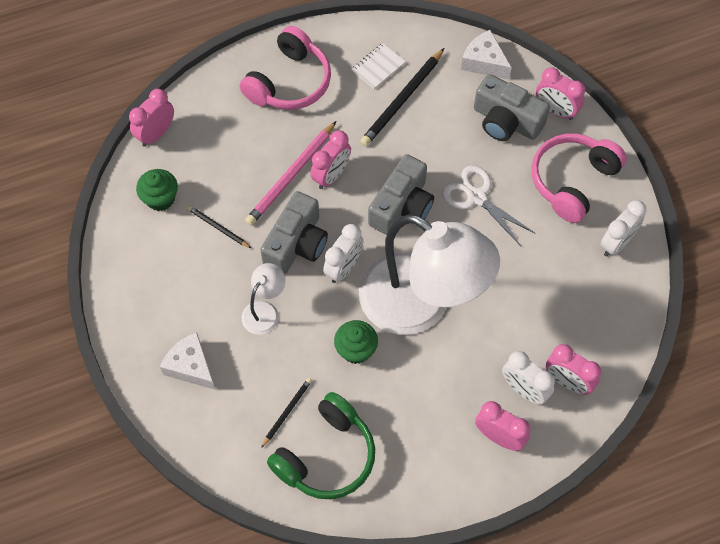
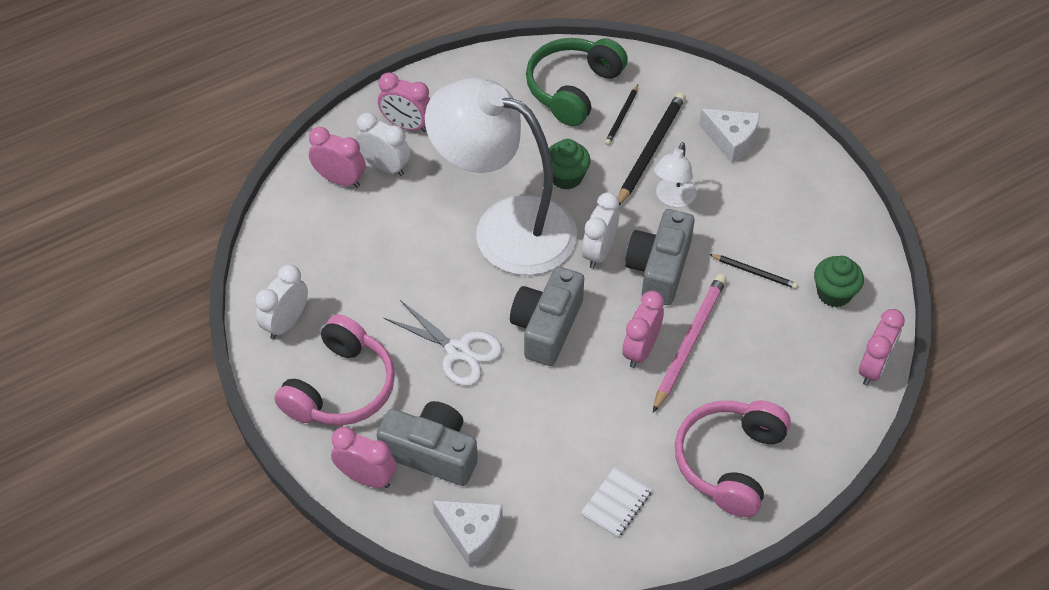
camera: 170 degrees right, 10 degrees down
(402, 100) = (573, 461): black pencil -> black pencil (650, 150)

